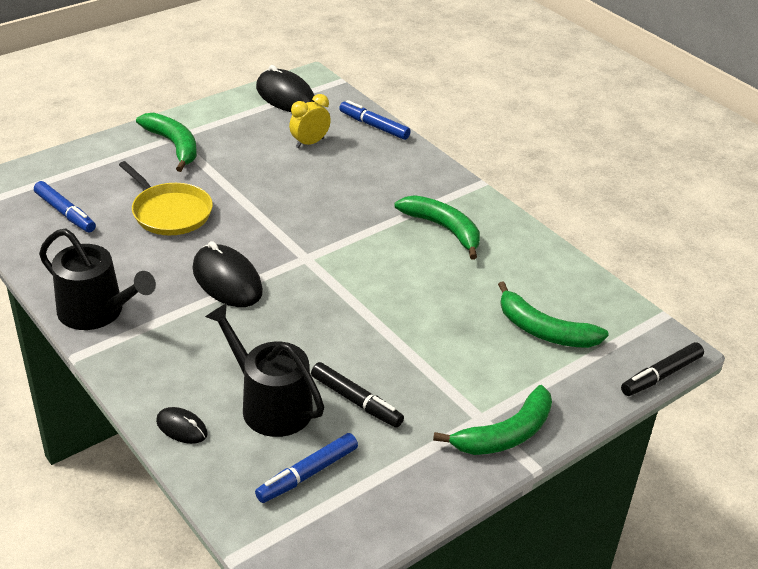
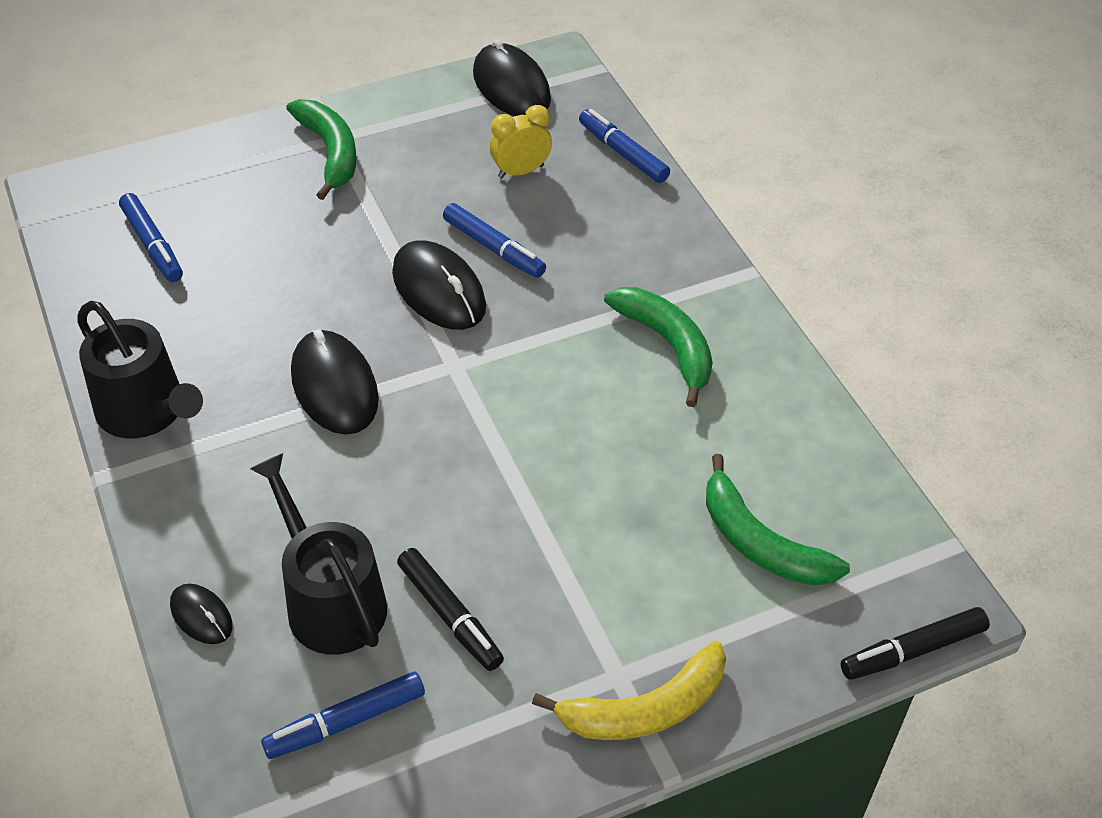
camera: 15 degrees right, 10 degrees up
(170, 212) = (291, 263): yellow pan -> none
(279, 216) = (439, 290): none -> black mouse
(307, 188) = (494, 248): none -> blue marker
(505, 434) = (645, 709): green banana -> yellow banana

